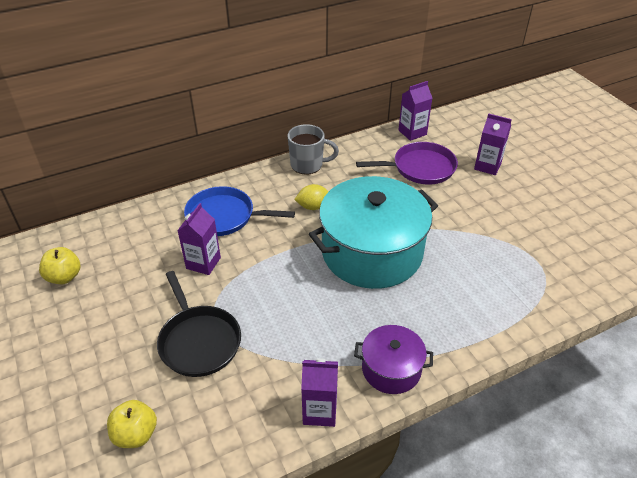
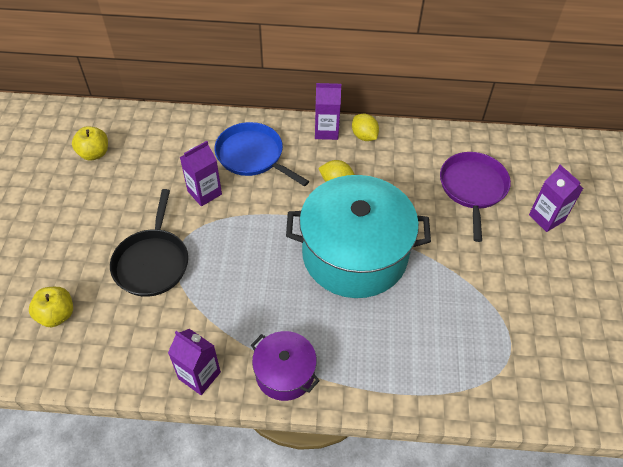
camera: 30 degrees right, 10 degrees up
(308, 165) = (364, 136): grey mug -> yellow lemon
(412, 132) = (496, 144): purple carton -> purple carton (326, 131)
(420, 168) = (472, 188): purple pan -> purple pan turned 105 degrees counterclockwise

